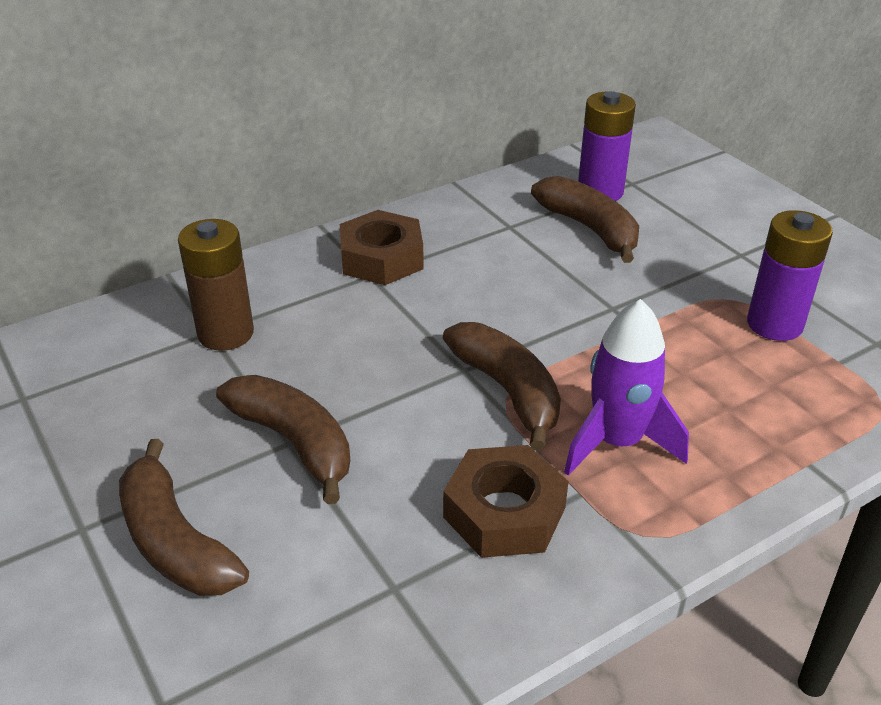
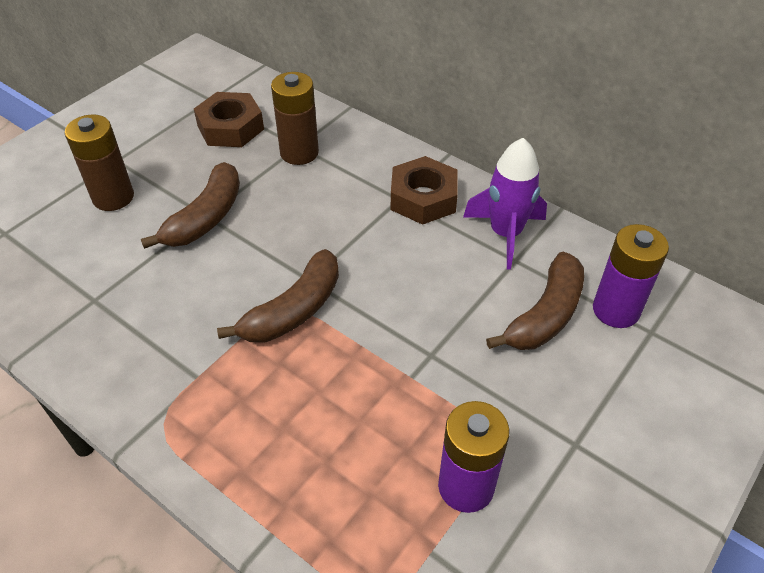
camera: 70 degrees right, 10 degrees up
(175, 541) = (113, 197): brown banana -> brown battery
(504, 512) = (167, 338): brown nut -> brown nut (230, 127)
(617, 442) = (257, 389): purple rocket -> purple rocket (505, 234)

